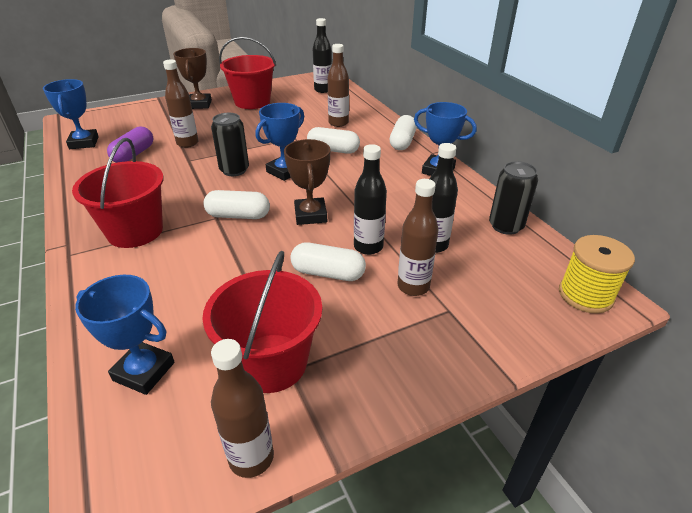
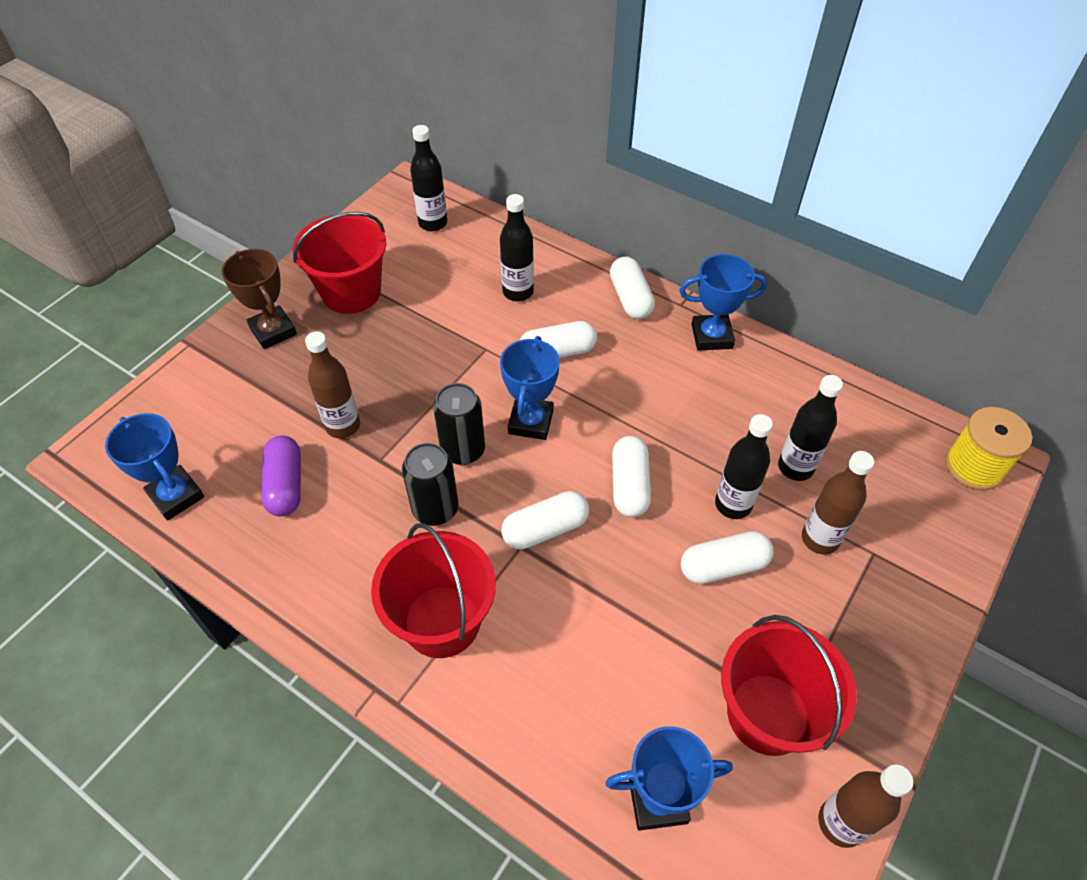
camera: 30 degrees left, 15 degrees up
(310, 215) = (629, 485): brown trophy -> white capsule
(338, 123) = (518, 292): brown bottle -> black bottle
(506, 226) = (844, 400): black can -> black can (435, 509)

